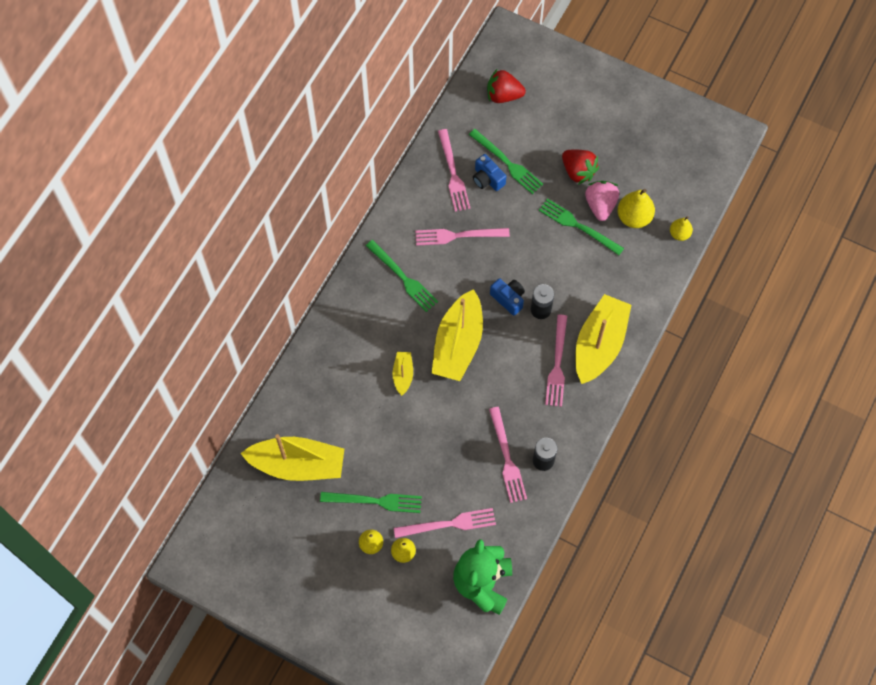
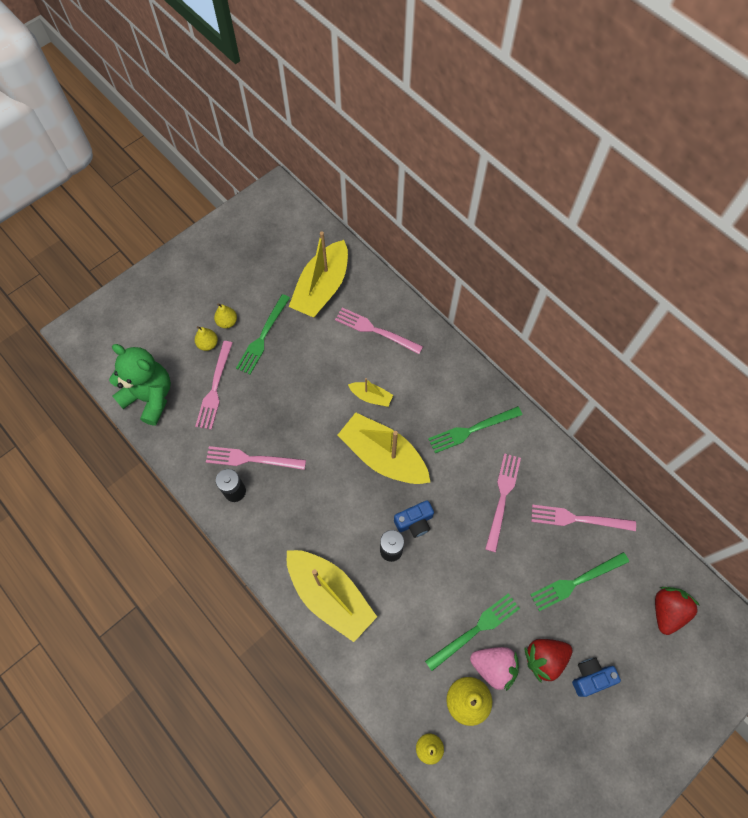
camera: 110 degrees right, 0 degrees up
(487, 179) = (561, 552): blue camera -> blue camera (590, 677)
(557, 364) = (325, 543): pink fork -> pink fork (375, 330)

